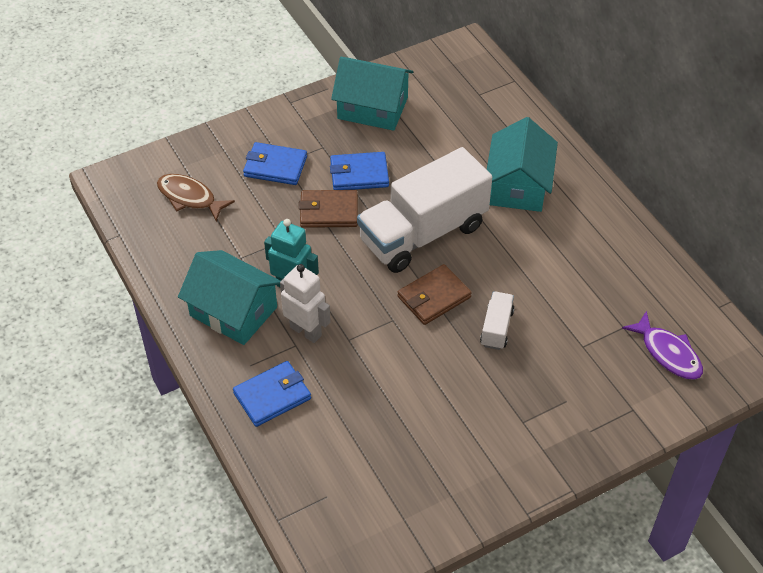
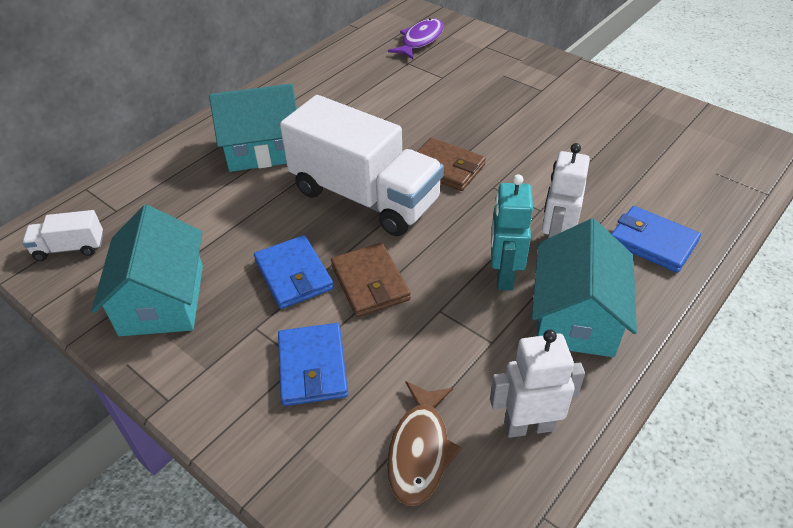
camera: 110 degrees left, 5 degrees down
(172, 251) = (528, 426): none -> white robot
(496, 328) = (456, 123): white truck -> white truck (70, 248)

